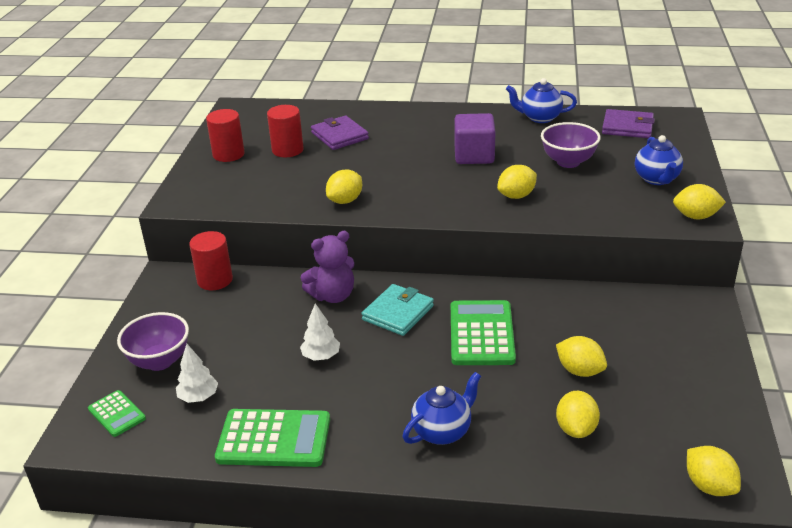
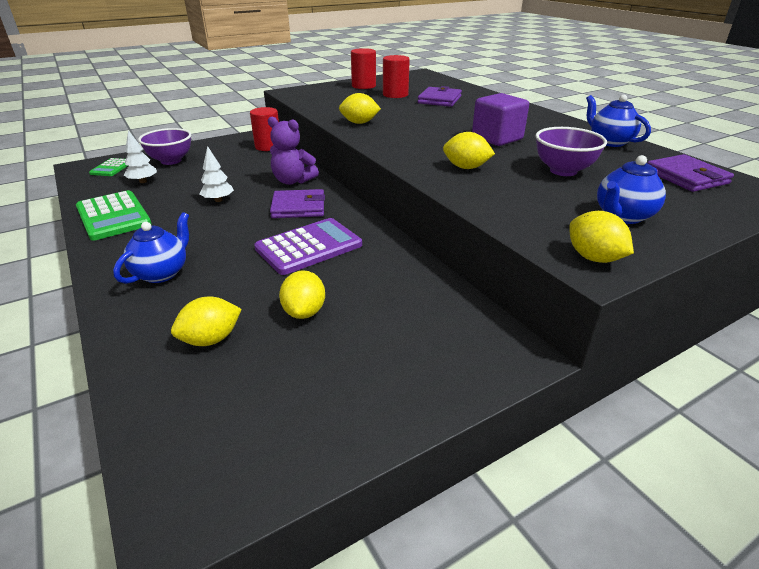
camera: 50 degrees right, 0 degrees up
(398, 313) = (298, 207): turquoise wallet -> purple wallet
(442, 431) = (162, 273): blue teapot -> blue teapot turned 75 degrees counterclockwise
(481, 334) = (309, 247): green calculator -> purple calculator
(709, 486) = (167, 474): yellow lemon -> none

